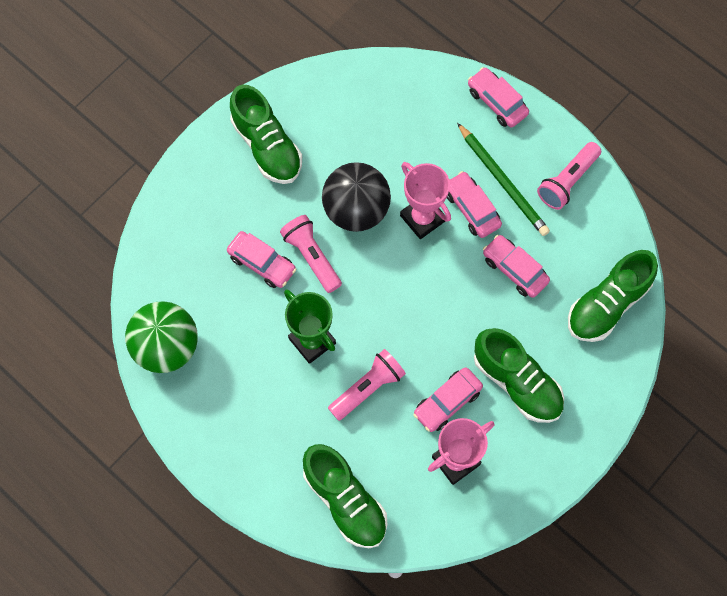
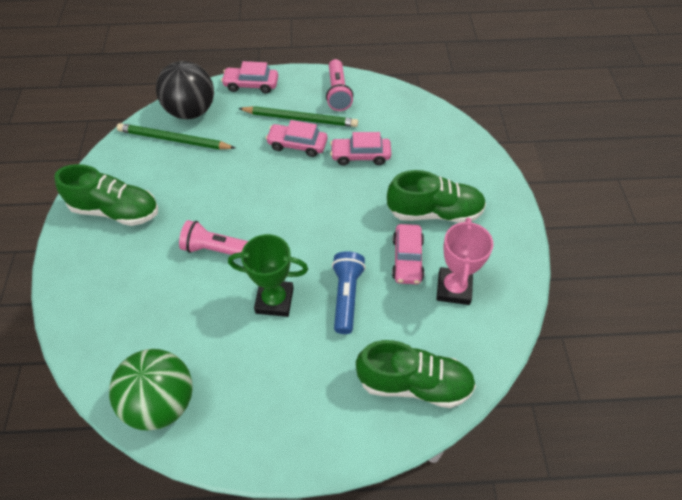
camera: 45 degrees left, 15 degrees down
(262, 263) = (184, 282): pink car -> none
(356, 210) = (221, 200): black ball -> black ball (191, 111)
(368, 388) = (346, 296): pink flashlight -> blue flashlight
(373, 110) = (174, 140): none -> green pencil
(422, 218) = (271, 172): pink trophy -> none
(607, 304) = (433, 133): green shoe -> none

